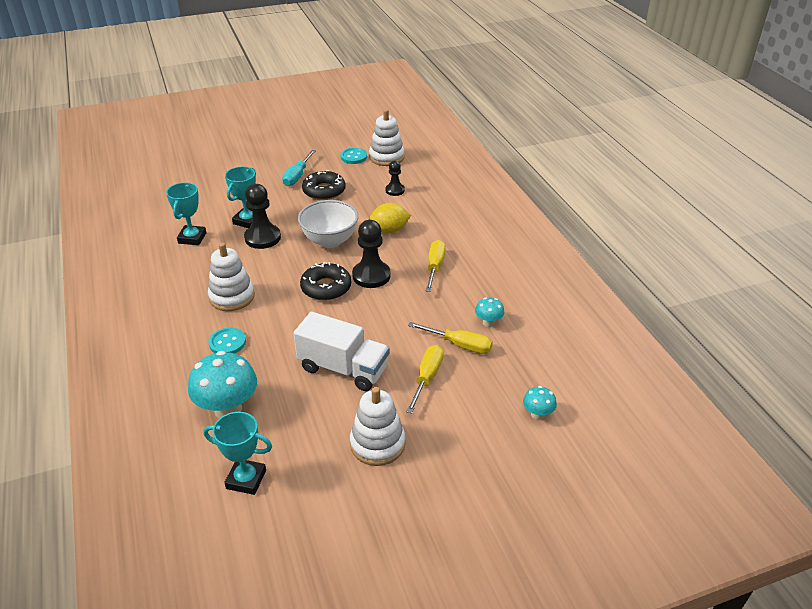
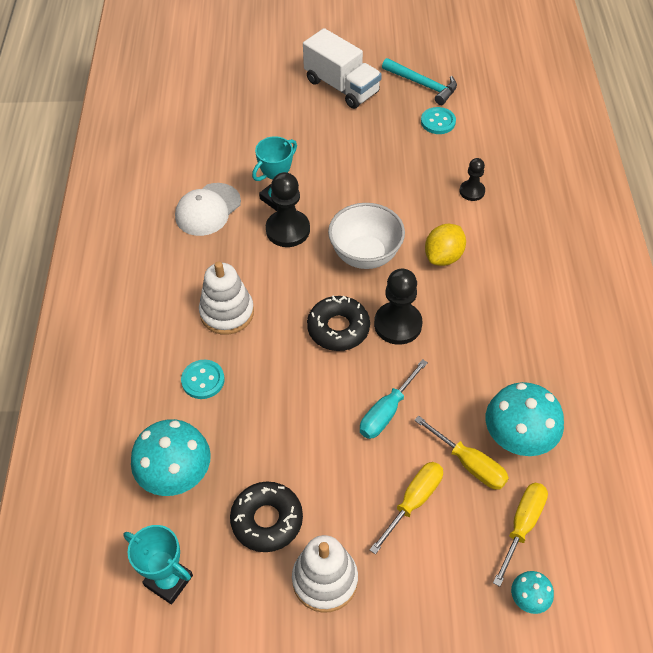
camera: 20 degrees right, 15 degrees up
(192, 238) = (208, 209): turquoise trophy -> white cap
(297, 176) = (358, 139): turquoise screwdriver -> turquoise screwdriver (387, 411)
(324, 191) = (383, 171): black donut -> black donut (267, 520)
(334, 139) = (423, 85): none -> turquoise hammer
(343, 368) = (320, 458): white truck -> white truck (341, 87)
(386, 157) = (480, 132): white stacking toy -> none
(389, 230) = (443, 256): yellow lemon -> yellow lemon turned 60 degrees counterclockwise
(435, 267) = (480, 331): yellow screwdriver -> yellow screwdriver (522, 526)
(488, 323) = (517, 439): turquoise mushroom -> turquoise mushroom, size x2.02

